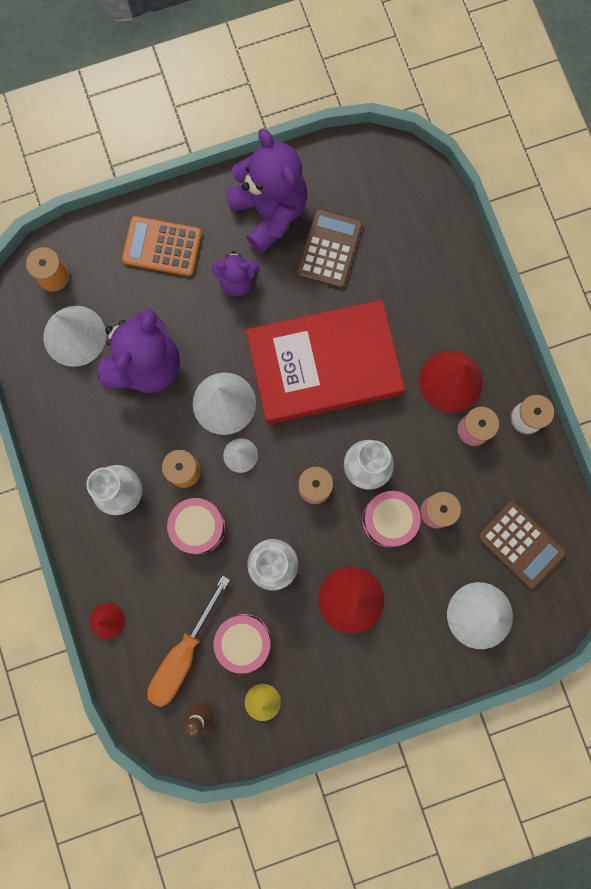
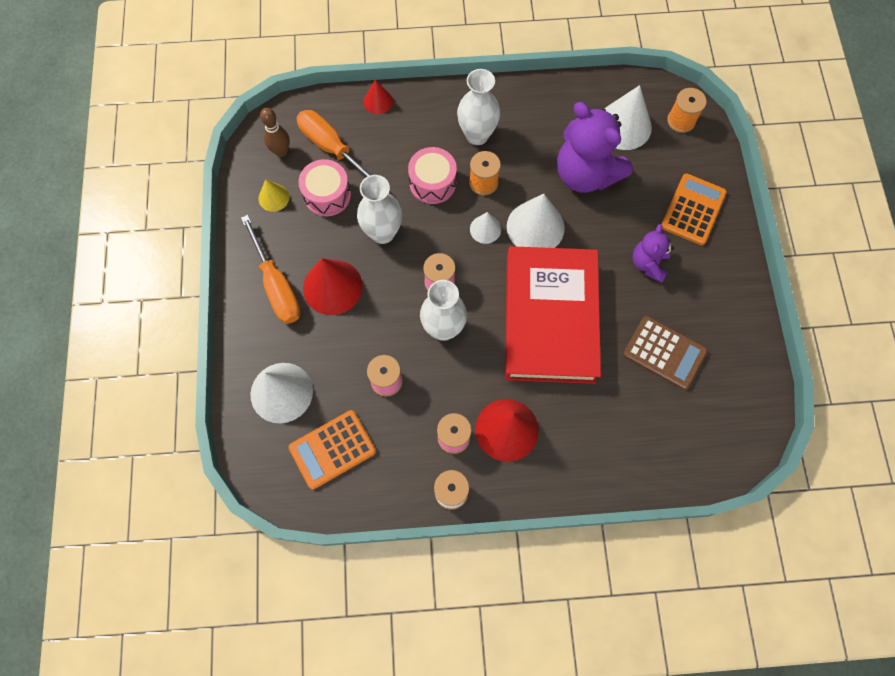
camera: 105 degrees right, 10 degrees down
(269, 212) = (711, 308): purple teddy bear -> none
(366, 661) = (277, 285): none -> orange screwdriver
(389, 520) = (391, 337): pink drum -> none
(520, 544) = (332, 449): brown calculator -> orange calculator

